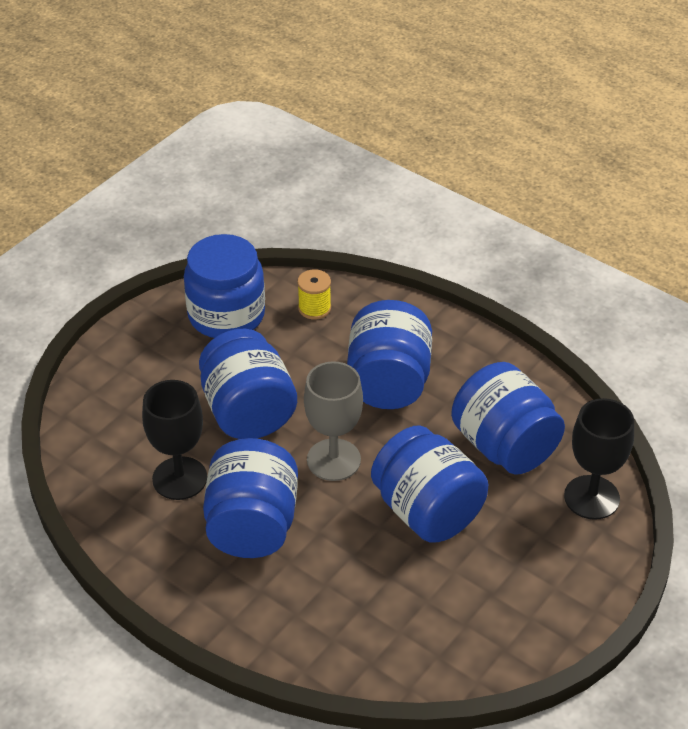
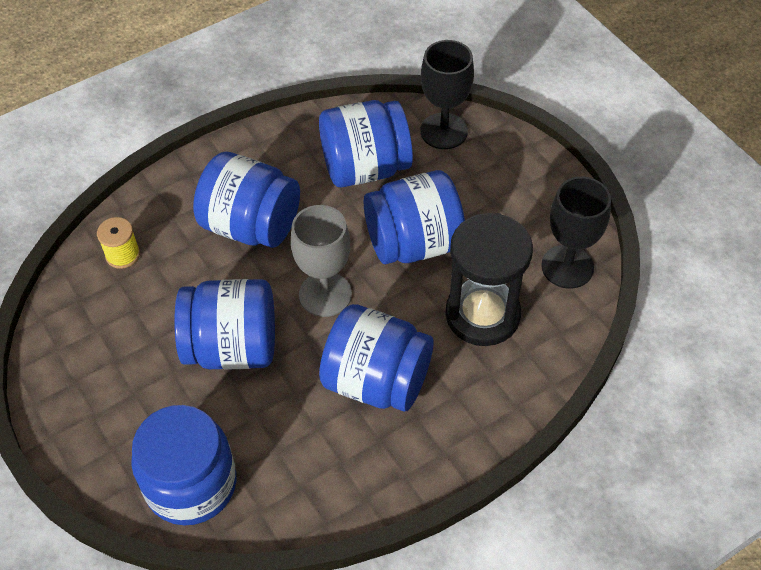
camera: 70 degrees left, 10 degrees up
(179, 478) = (291, 428): black goblet -> black goblet (567, 267)
(226, 315) = (88, 331): blue jar -> blue jar (191, 484)
(363, 590) = (482, 315): none -> black hourglass

